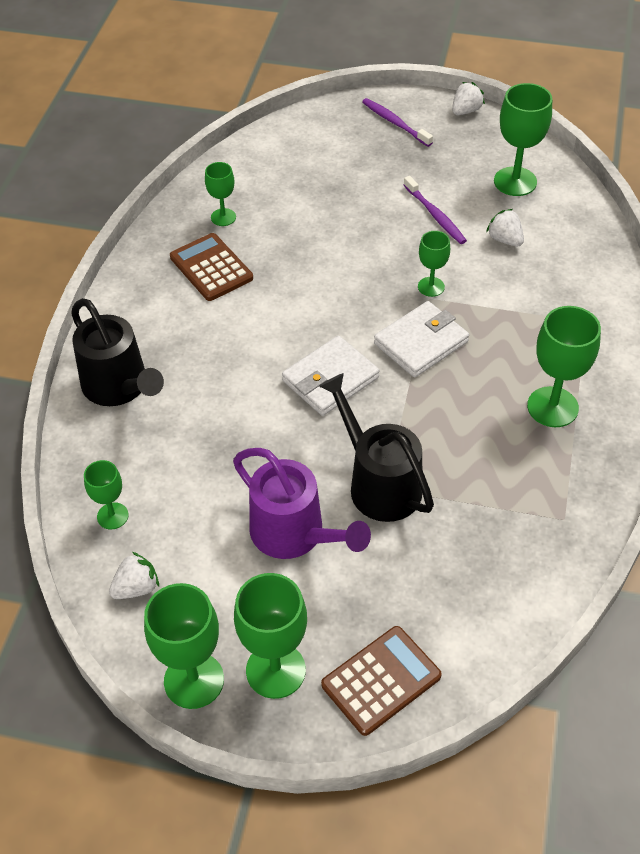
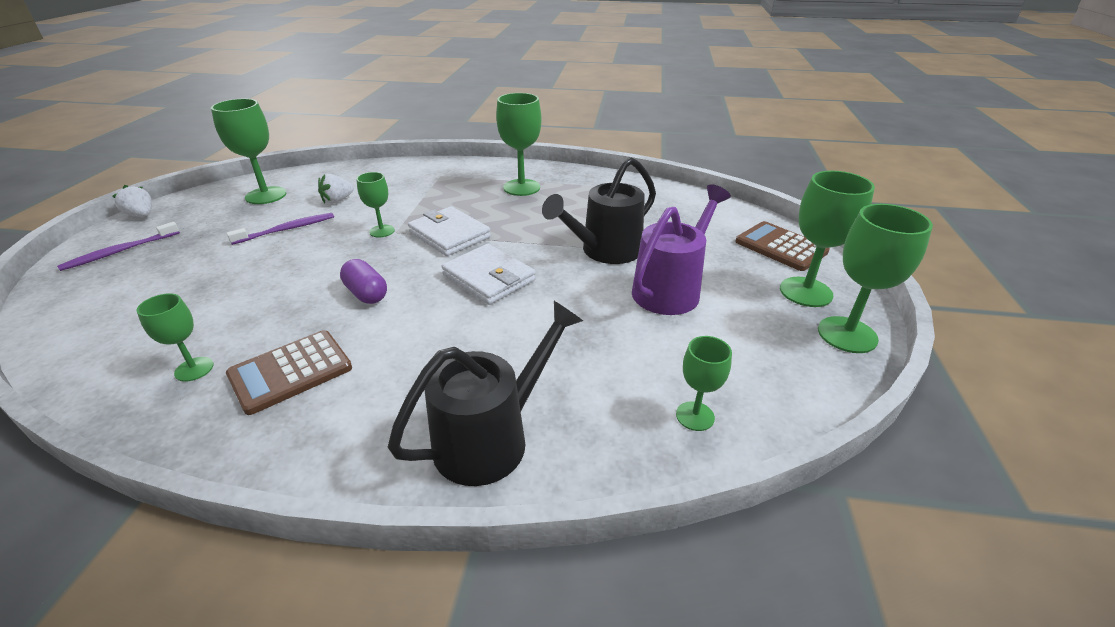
camera: 95 degrees left, 15 degrees down
(136, 588) = (776, 384): white strawberry -> none
(311, 293) = (366, 294): none -> purple capsule

